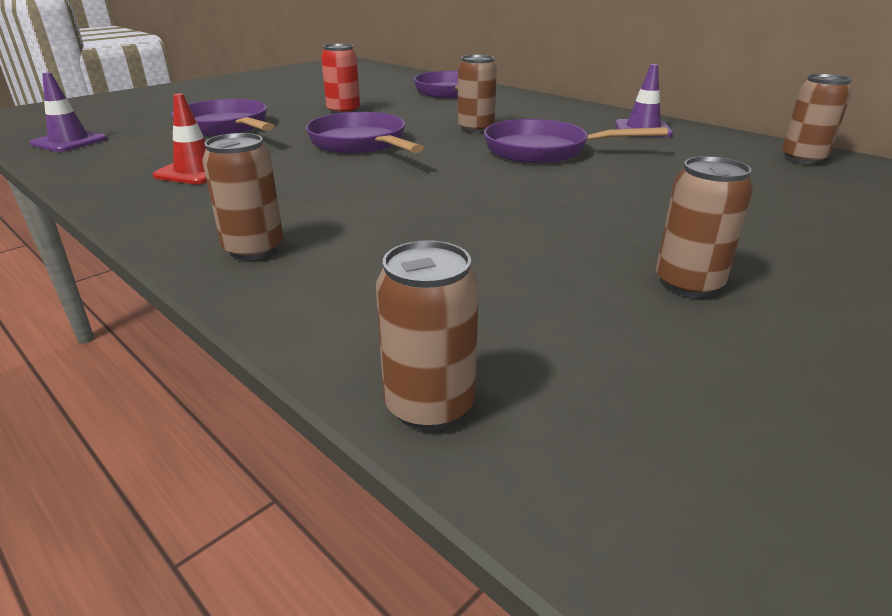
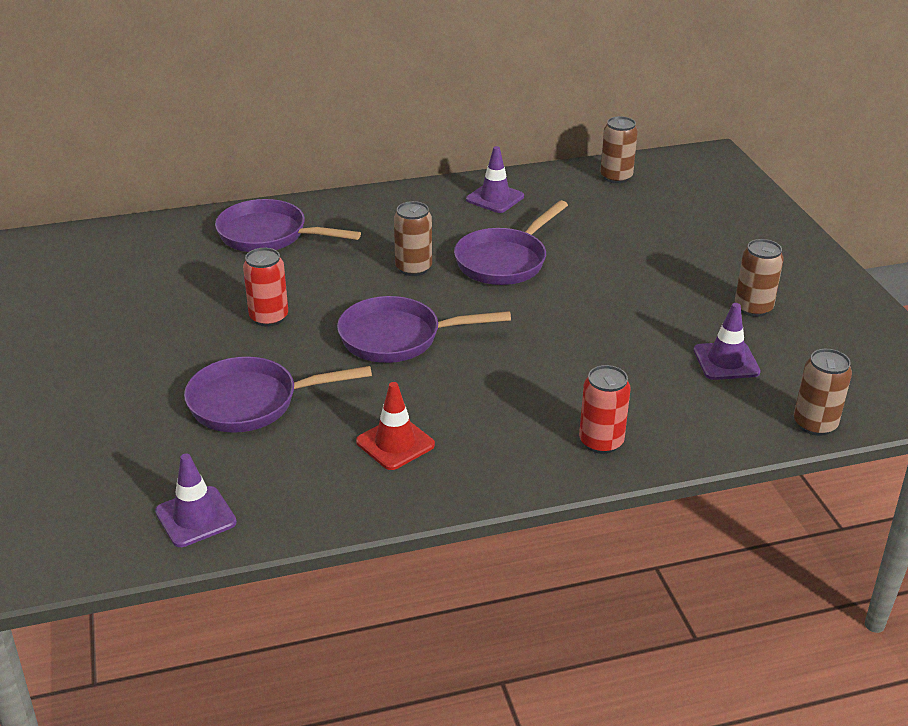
camera: 60 degrees left, 5 degrees up
(254, 249) = (601, 442): brown can -> red can
(519, 290) = (726, 361): none -> purple traffic cone

